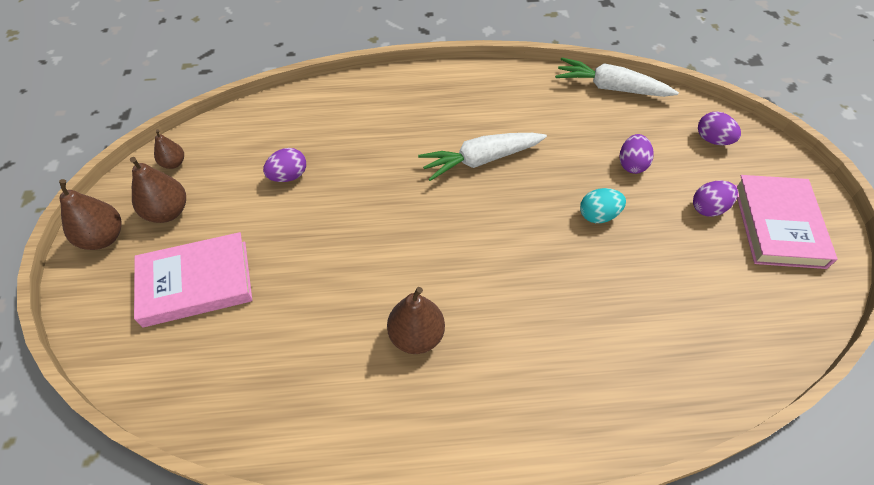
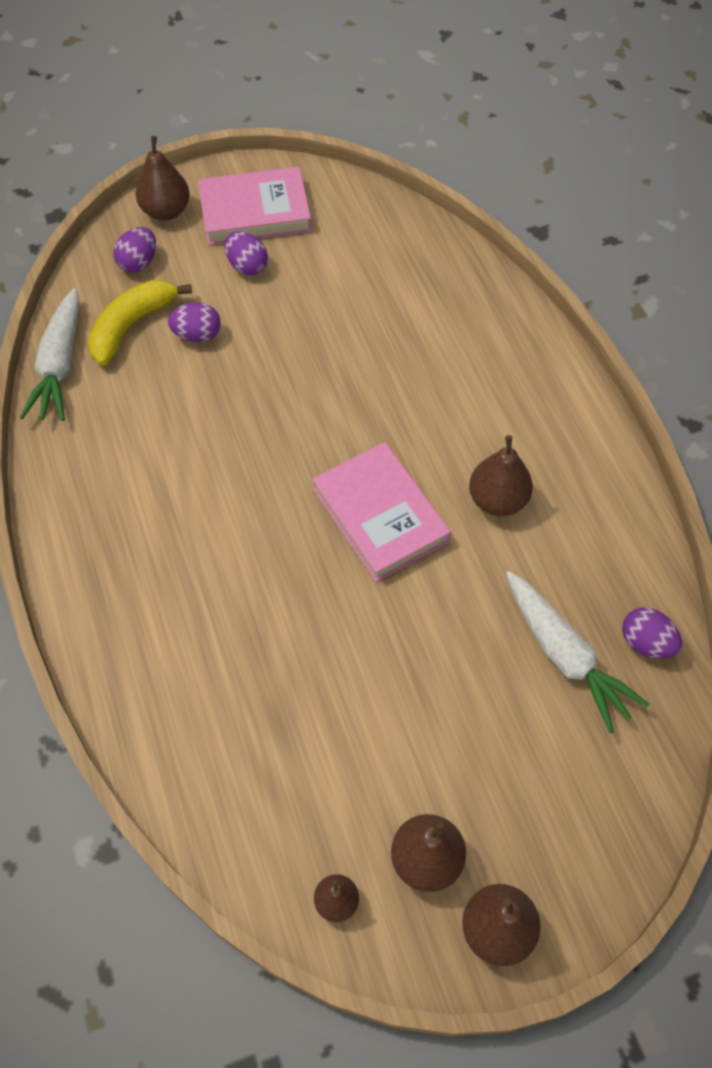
camera: 105 degrees left, 5 degrees up
(196, 283) = (519, 761): pink book -> pink book (380, 515)
(288, 176) = (317, 718): purple egg -> purple egg (646, 642)
(480, 160) = (228, 490): white carrot -> white carrot (565, 656)
(598, 215) = (285, 360): turquoise egg -> none
(644, 128) = (132, 326): none -> yellow banana
(774, 164) = (166, 211): none -> brown pear

